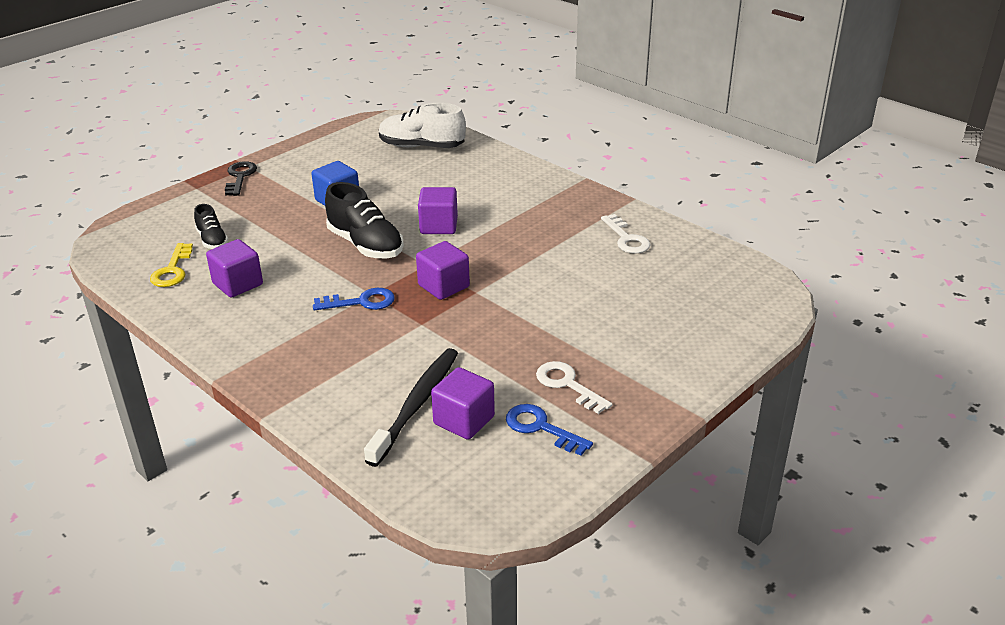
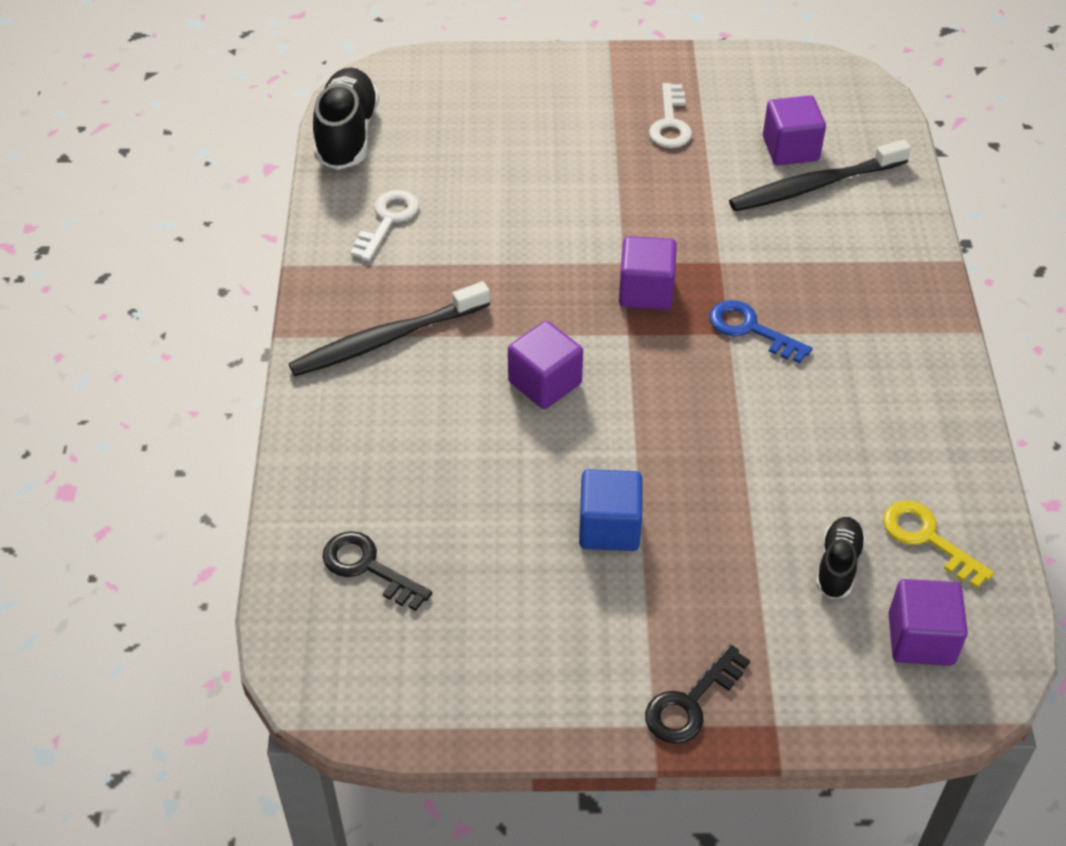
camera: 135 degrees left, 15 degrees up
(172, 270) = (927, 538): yellow key -> yellow key turned 90 degrees counterclockwise
(238, 284) = (863, 454): purple cube -> purple cube (920, 639)
(365, 245) = (660, 413): black shoe -> black shoe (347, 135)
(421, 146) = (368, 567): white shoe -> black key
(538, 201) = (386, 339): none -> black toothbrush
(541, 428) = (738, 106): blue key -> none

